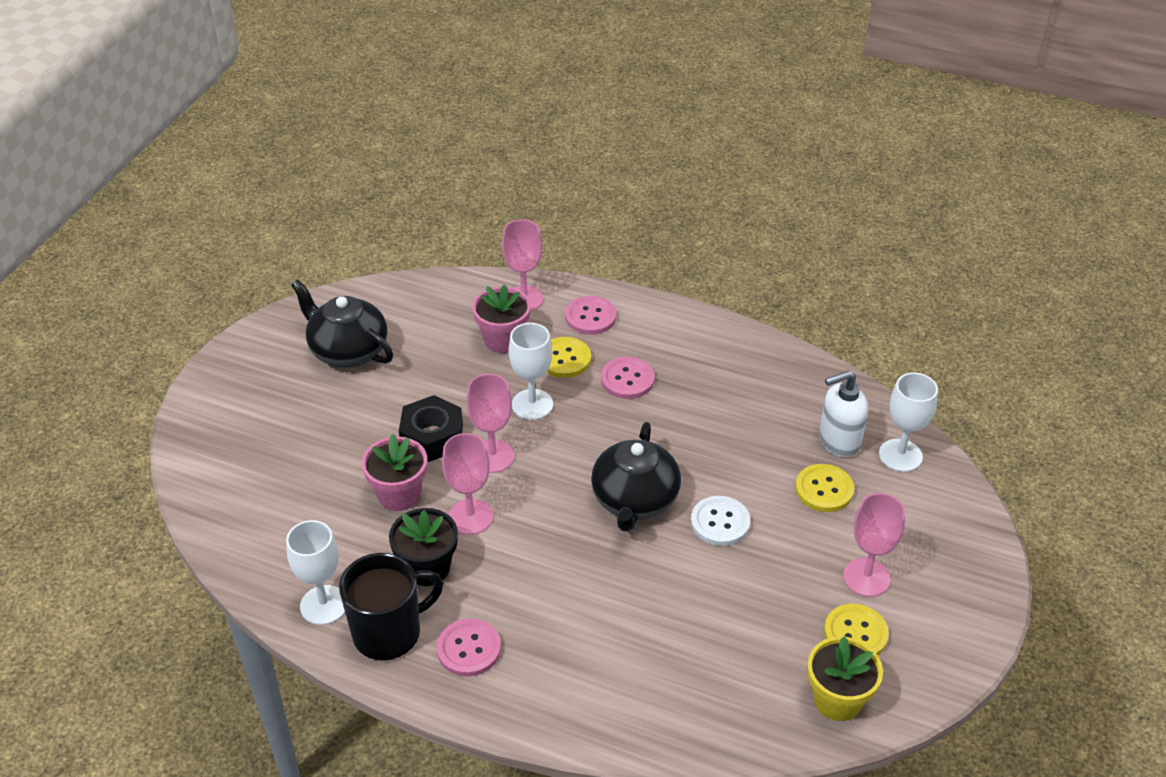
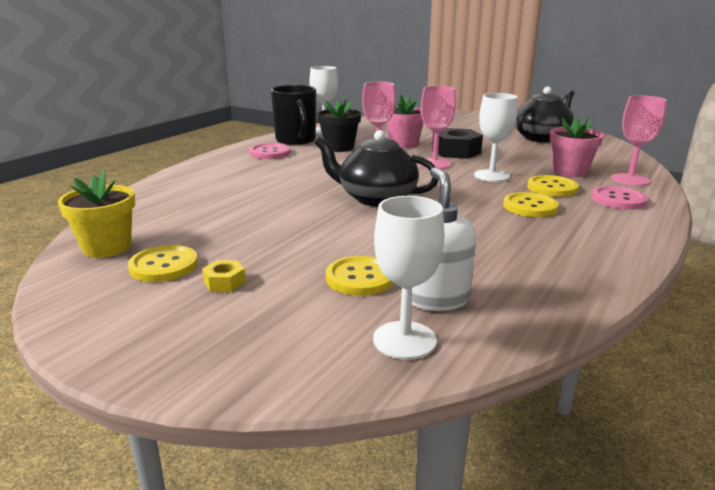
camera: 100 degrees right, 20 degrees down
(627, 379) = (530, 207): pink button -> yellow button
(720, 522) = (337, 225): white button -> none
(866, 577) = (224, 282): pink goblet -> yellow nut

